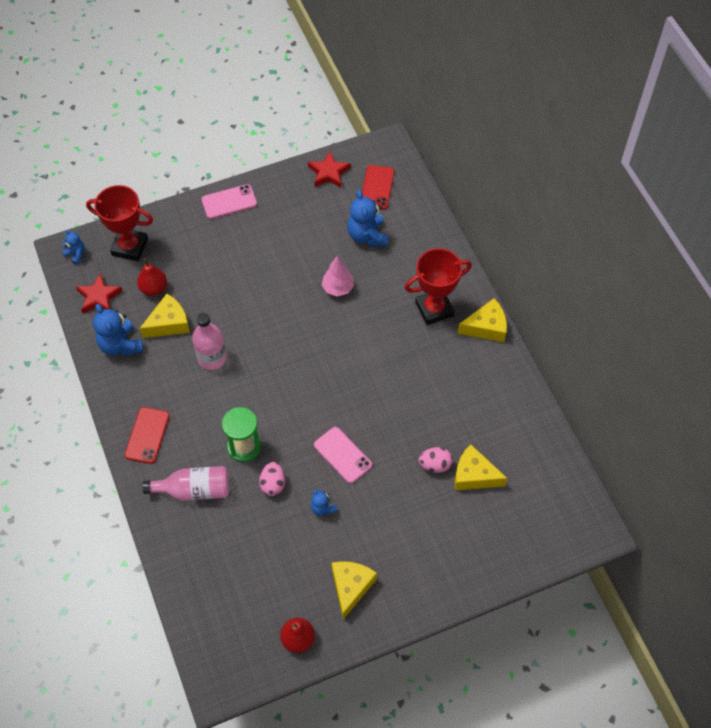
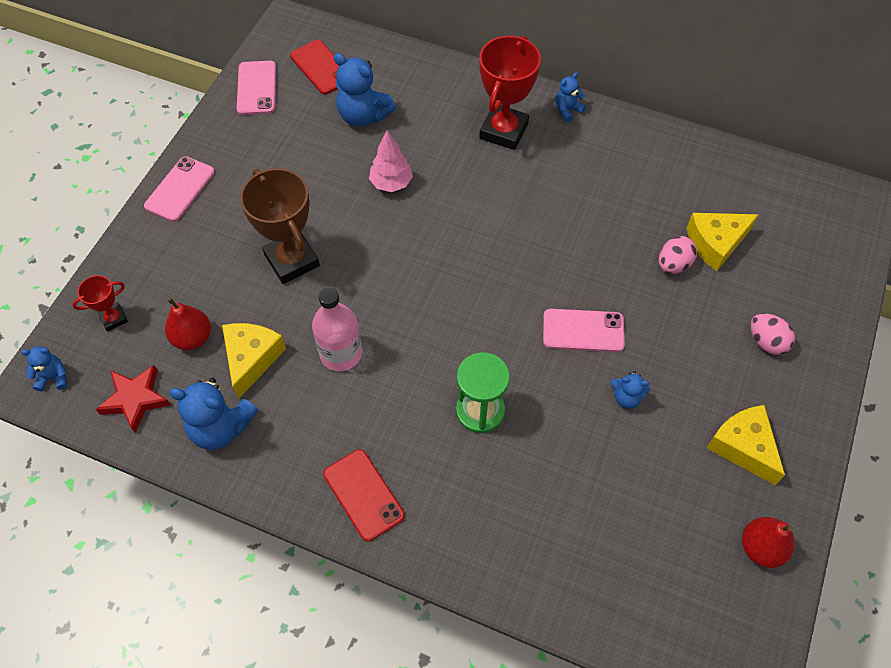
camera: 45 degrees left, 0 degrees up
(130, 247) = (113, 318): red trophy -> red trophy, size x0.51
(194, 490) = (481, 502): pink bottle -> none
(241, 288) = (292, 260): none -> brown trophy
(273, 484) = (552, 420): pink egg -> pink egg (766, 342)
(329, 173) = (256, 88): red star -> pink phone
(486, 327) = (567, 110): yellow cheese -> blue teddy bear

